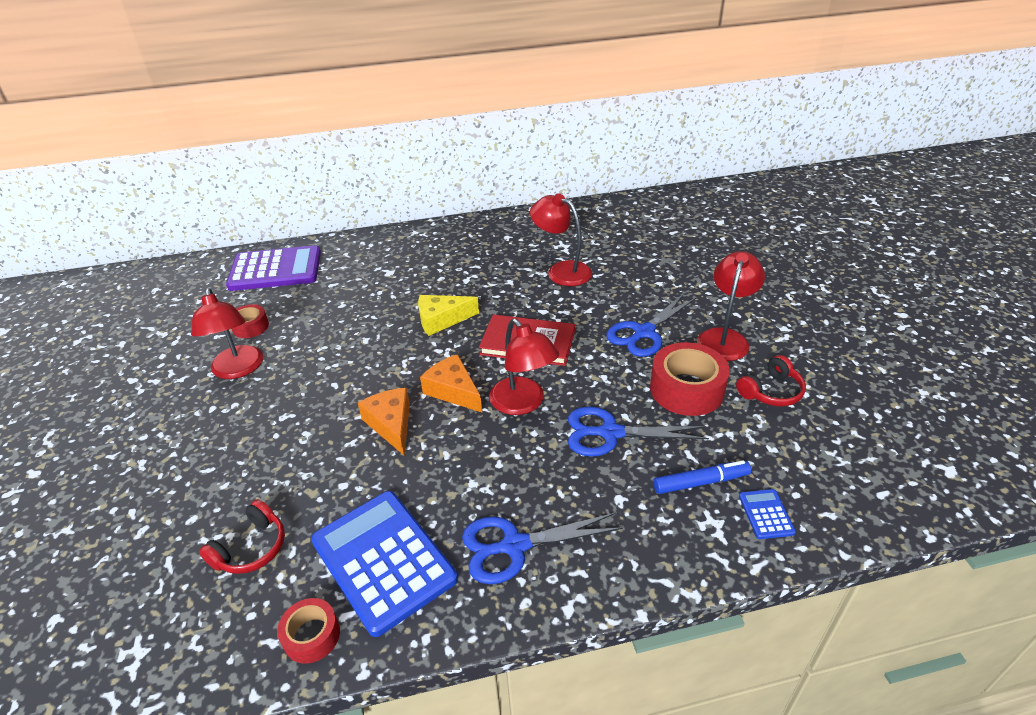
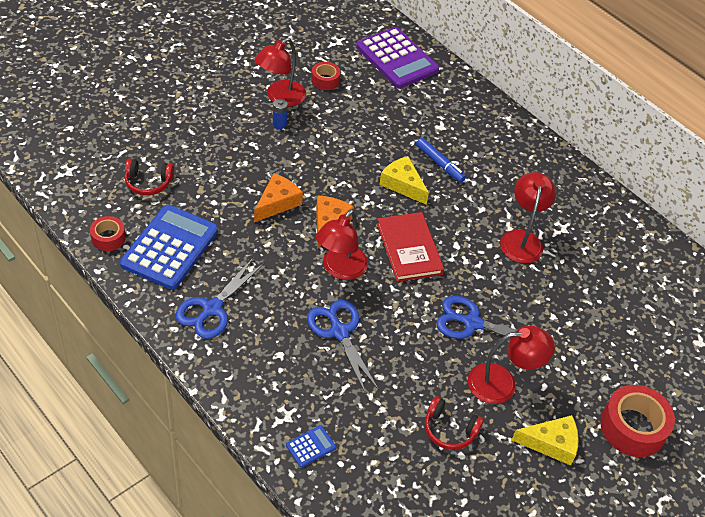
camera: 55 degrees right, 10 degrees up
(276, 383) = (279, 124): none -> blue battery
(514, 546) = (212, 308): blue scissors -> blue scissors turned 105 degrees counterclockwise
(686, 389) = (417, 369): red tape -> red tape (633, 427)
(700, 482) = (320, 400): blue marker -> blue marker (440, 164)
(804, 331) = (551, 443): none -> yellow cheese

